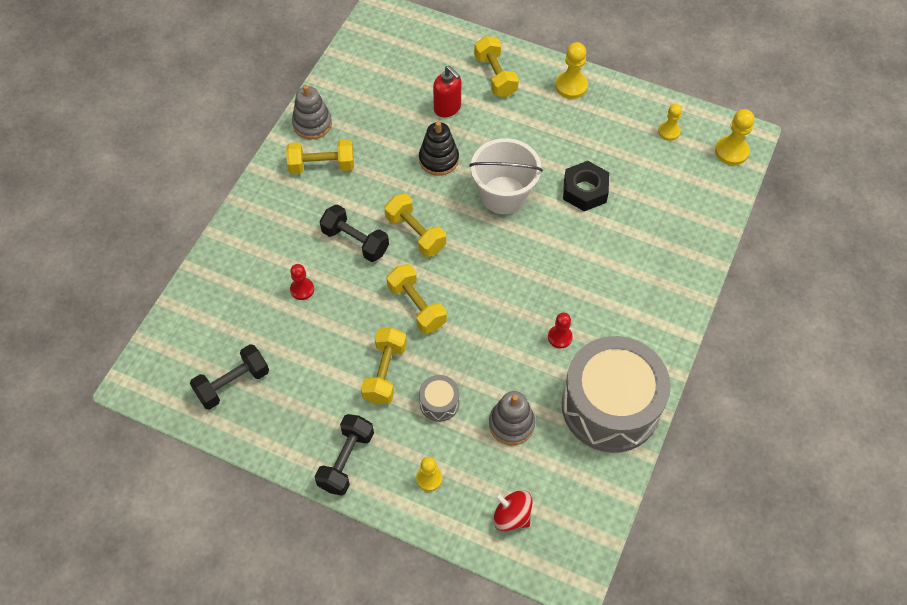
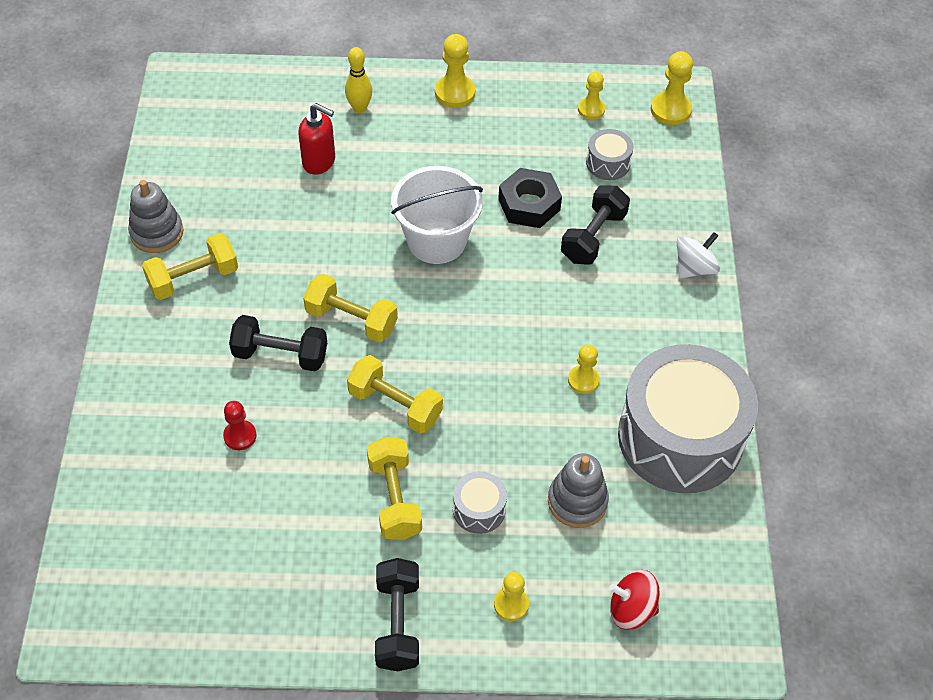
camera: 25 degrees left, 5 degrees down
(233, 383) = (204, 585): black dumbbell -> black dumbbell (593, 237)
(438, 159) = (337, 224): black stacking toy -> none
(495, 76) = (359, 108): yellow dumbbell -> yellow bowling pin
(560, 337) = (583, 380): red pawn -> yellow pawn
(661, 178) = (608, 163): none -> grey drum
(686, 282) = (694, 268): none -> white spinning top

